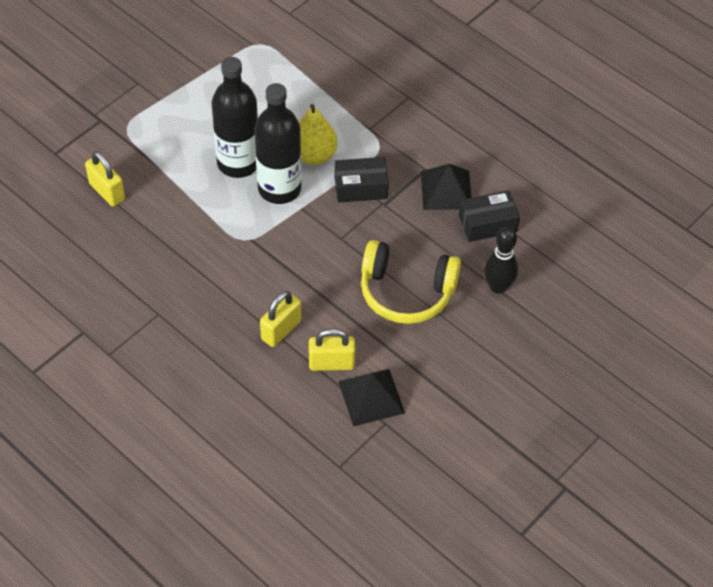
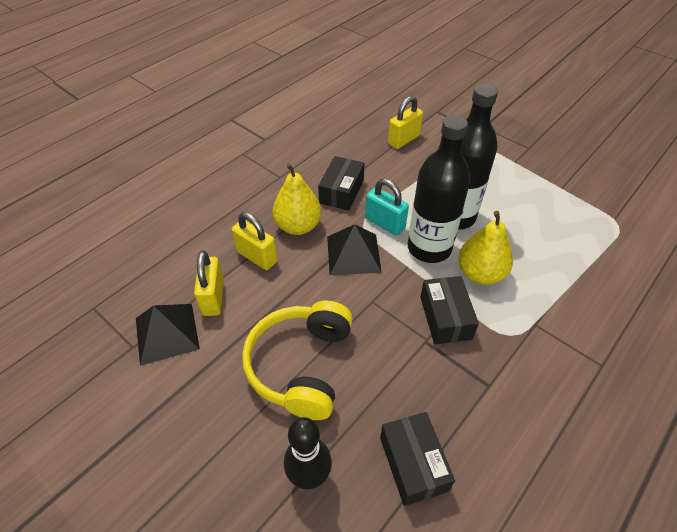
camera: 90 degrees right, 5 degrees down
(191, 255) = (341, 191): none -> black box
(240, 295) = (298, 226): none -> yellow pear
(243, 221) = (385, 223): none -> turquoise padlock
(446, 190) = (461, 410): black pyramid -> black pyramid (353, 254)

